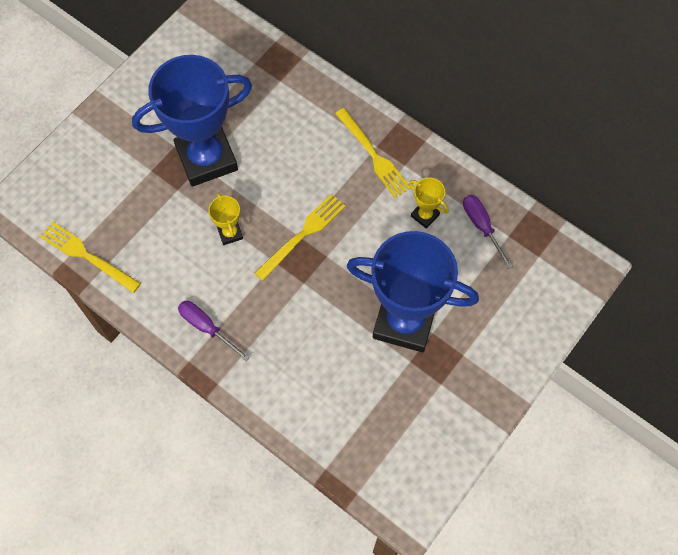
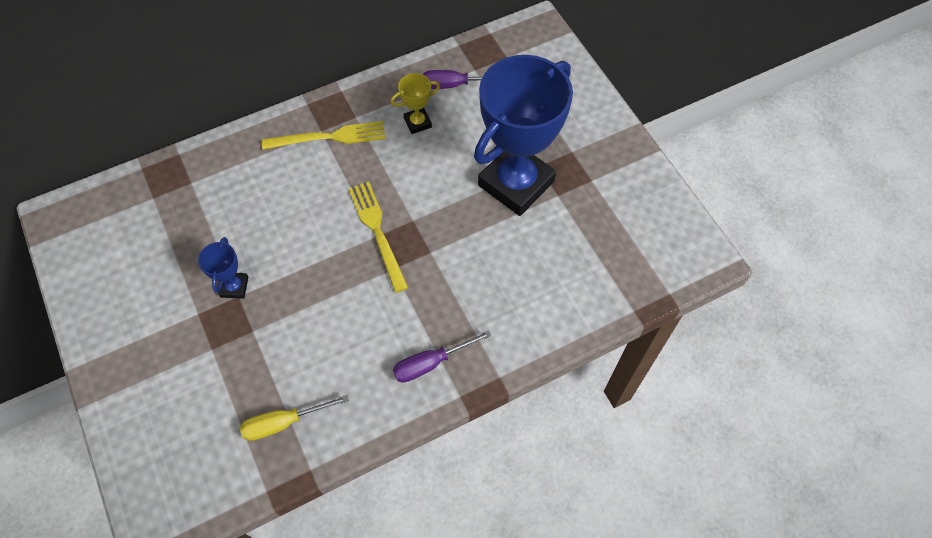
camera: 65 degrees left, 5 degrees down
(87, 256) = (275, 460): yellow fork -> none
(116, 247) = (284, 422): none -> yellow screwdriver
(206, 158) = (234, 287): blue trophy -> blue trophy, size x0.41
(230, 233) = (336, 298): yellow trophy -> none

